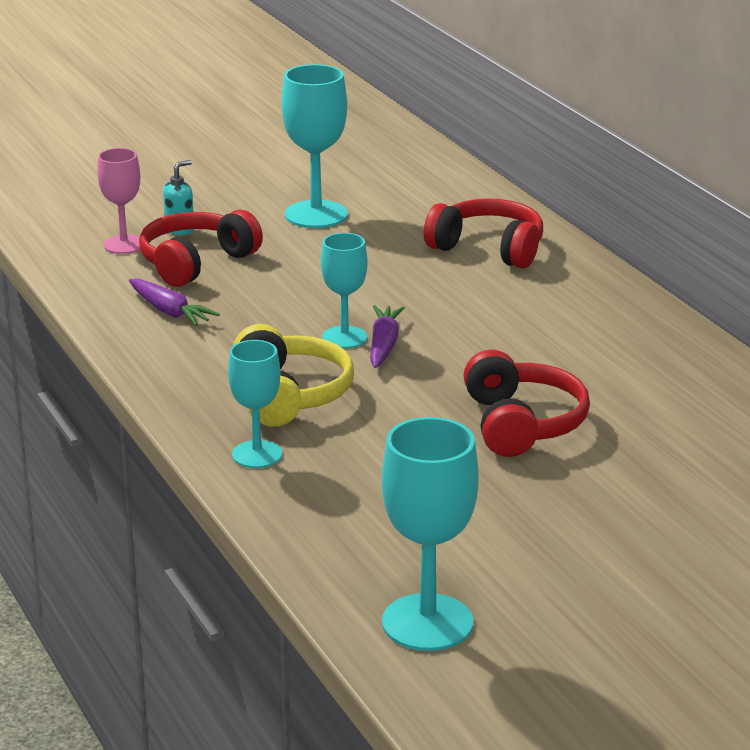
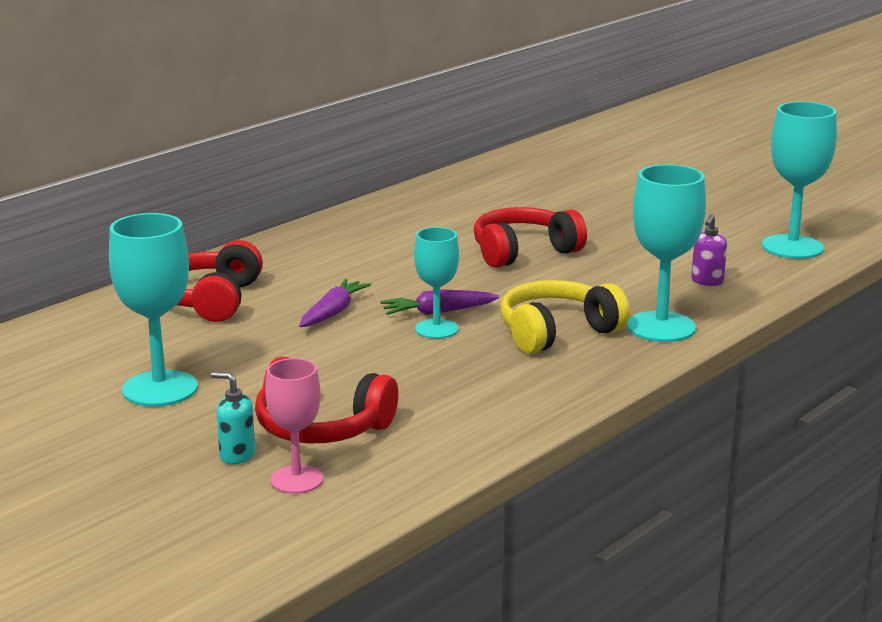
camera: 110 degrees left, 5 degrees down
(169, 311) = (445, 415): purple carrot -> purple carrot (333, 312)
(257, 454) = (661, 327): turquoise goblet -> turquoise goblet, size x1.58
(356, 519) = (707, 281): none -> purple soap dispenser

